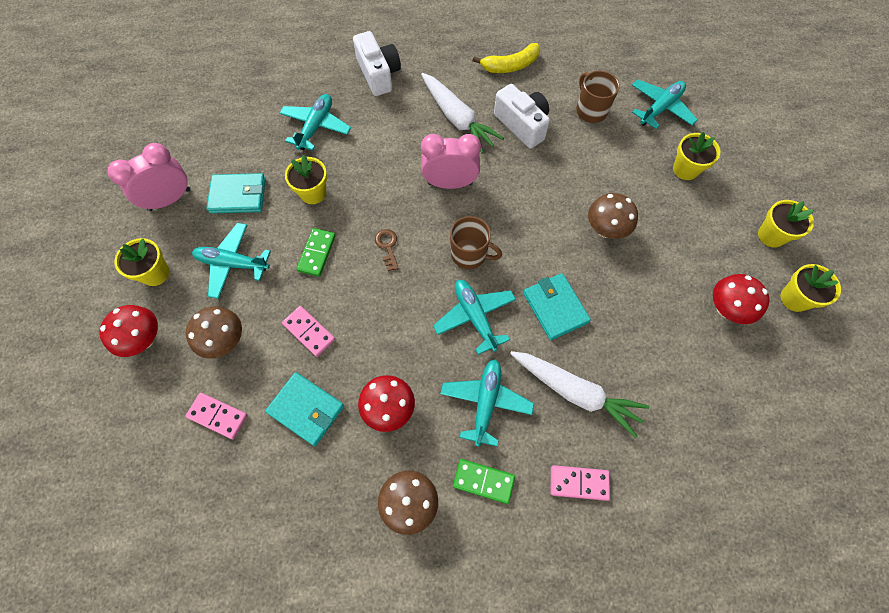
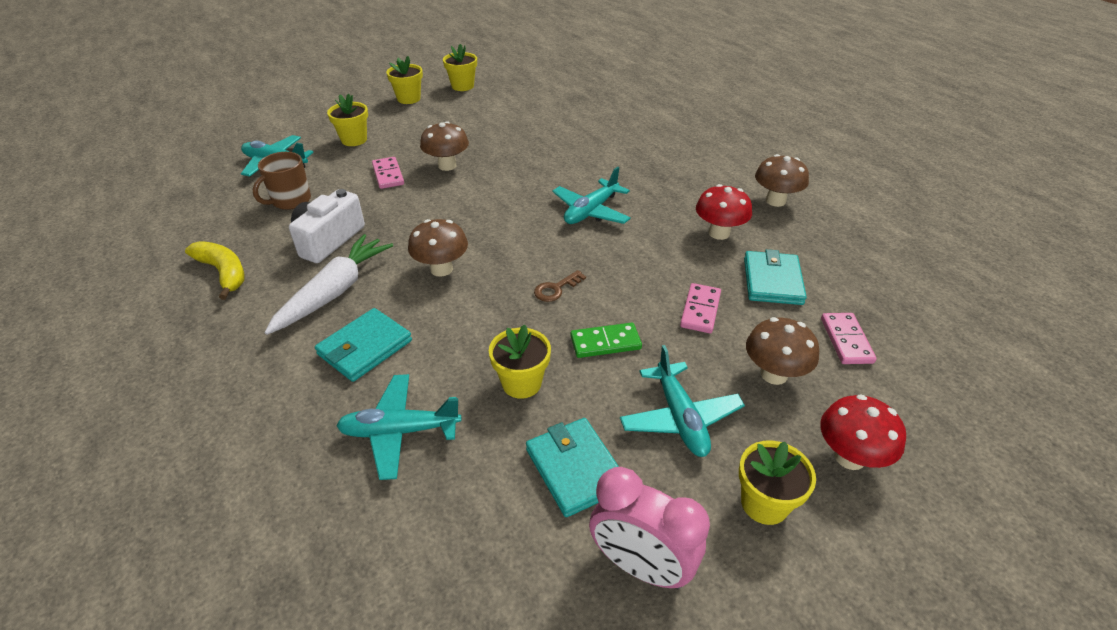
camera: 115 degrees left, 25 degrees down
(378, 74) = (263, 398): white camera -> none
(450, 183) = (441, 269): pink clock -> brown mushroom
(470, 254) = (526, 231): brown mug -> none
(483, 481) = (722, 174): green domino -> none
(486, 402) = (662, 187): turquoise plane -> none
(555, 307) = (547, 174): turquoise wallet -> turquoise wallet (365, 347)
(575, 392) = (614, 151): white carrot -> none
(579, 482) = (679, 138): pink domino -> pink domino (388, 175)
(726, 309) = (491, 107): red mushroom -> none

